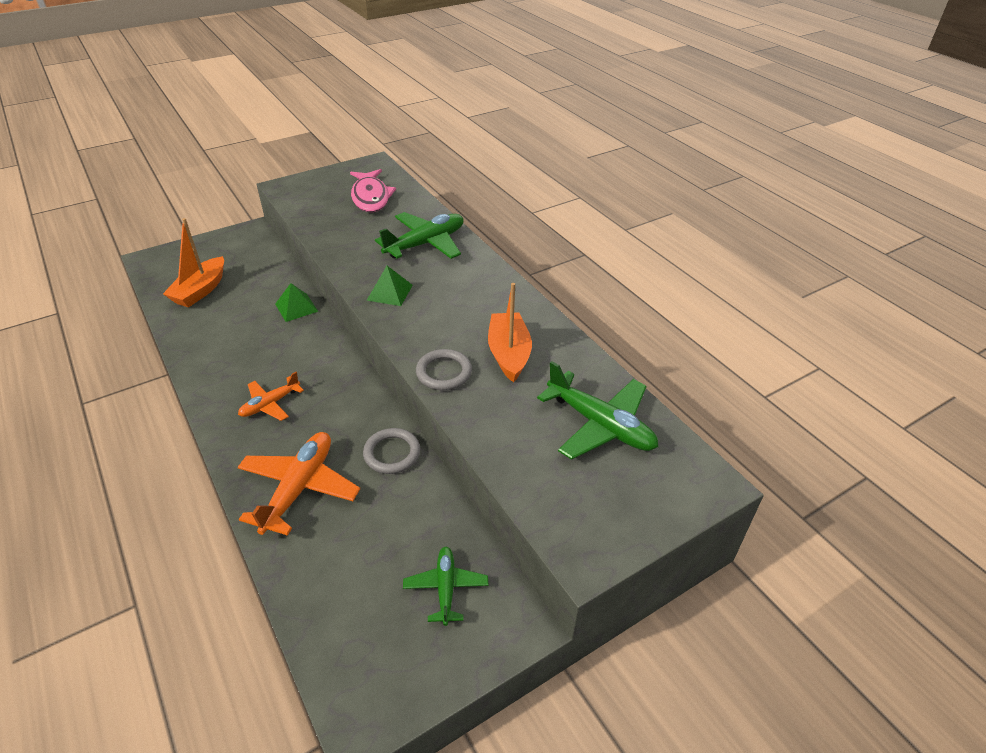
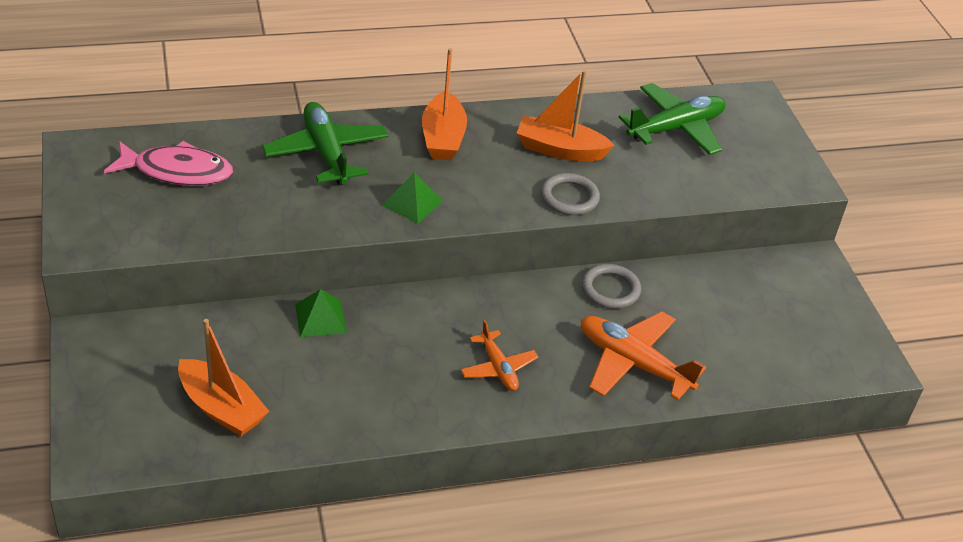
camera: 75 degrees left, 0 degrees up
(446, 588) = (774, 292): green plane -> none
(480, 289) = (443, 138): none -> orange boat

